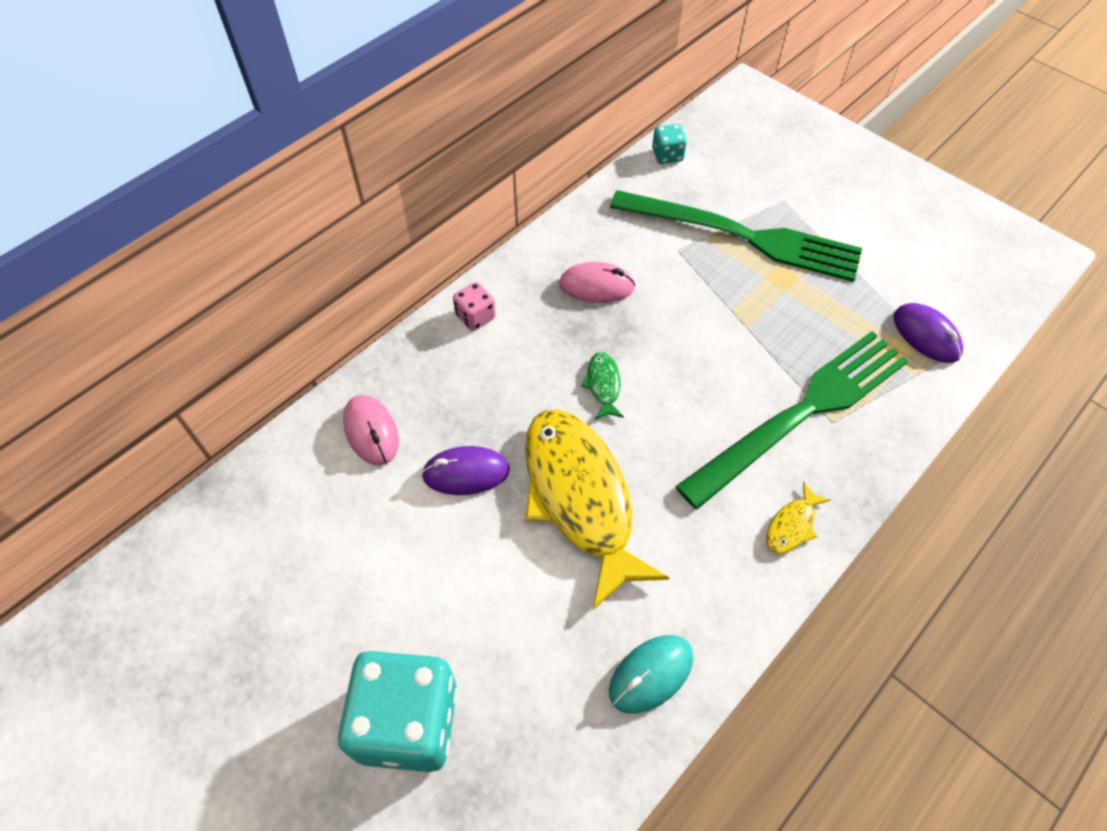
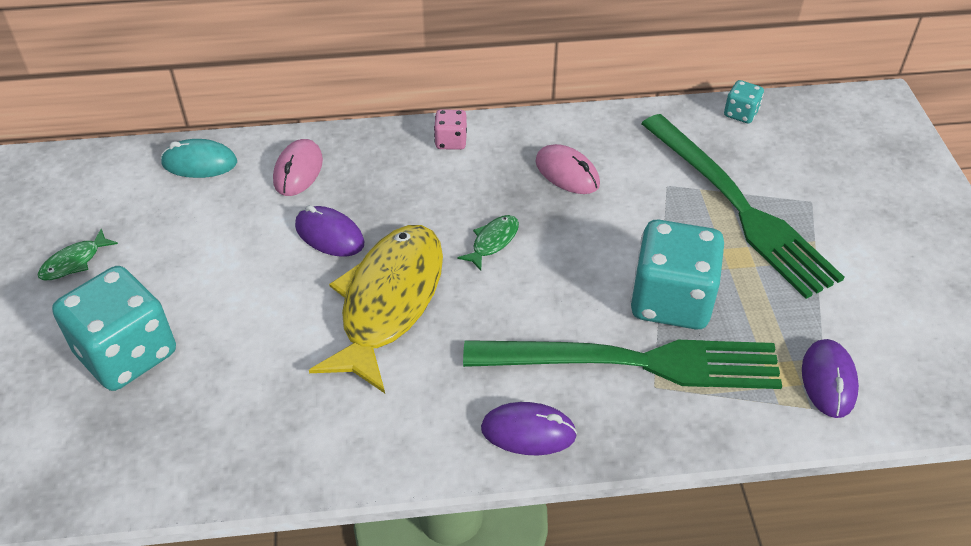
camera: 40 degrees right, 10 degrees down
(250, 676) = (74, 262): none -> green fish
(651, 674) = (305, 446): turquoise mouse -> turquoise mouse (199, 163)
(775, 344) = (671, 300): none -> turquoise dice
(792, 525) = (528, 432): yellow fish -> purple mouse

